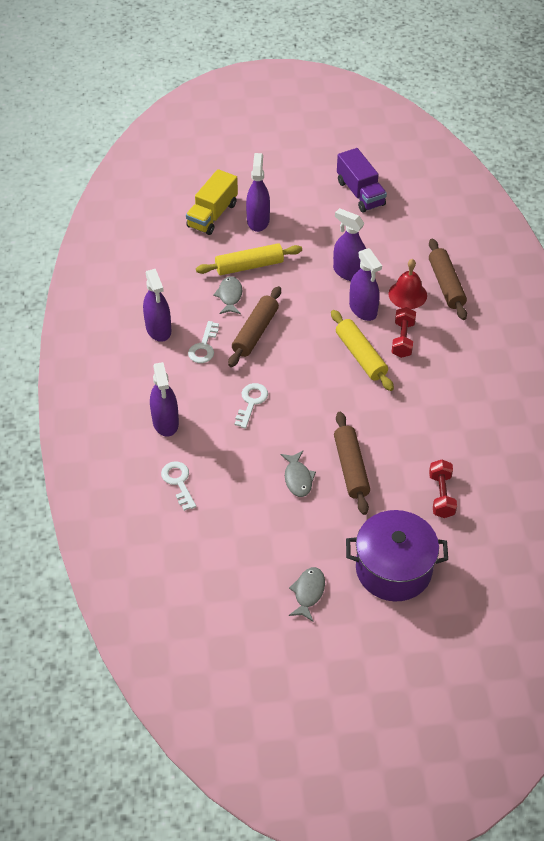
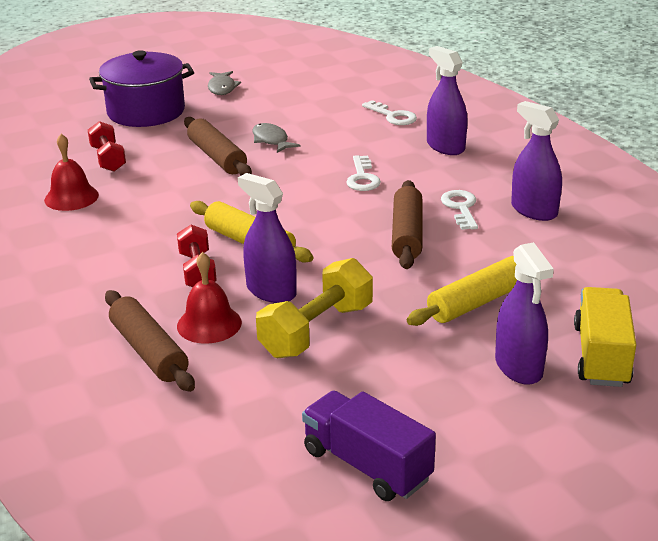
camera: 160 degrees right, 20 degrees down
(230, 296) = (474, 262): grey fish -> none
(349, 272) = (316, 330): purple spray bottle -> yellow dumbbell
(477, 449) = (71, 197): none -> red bell

